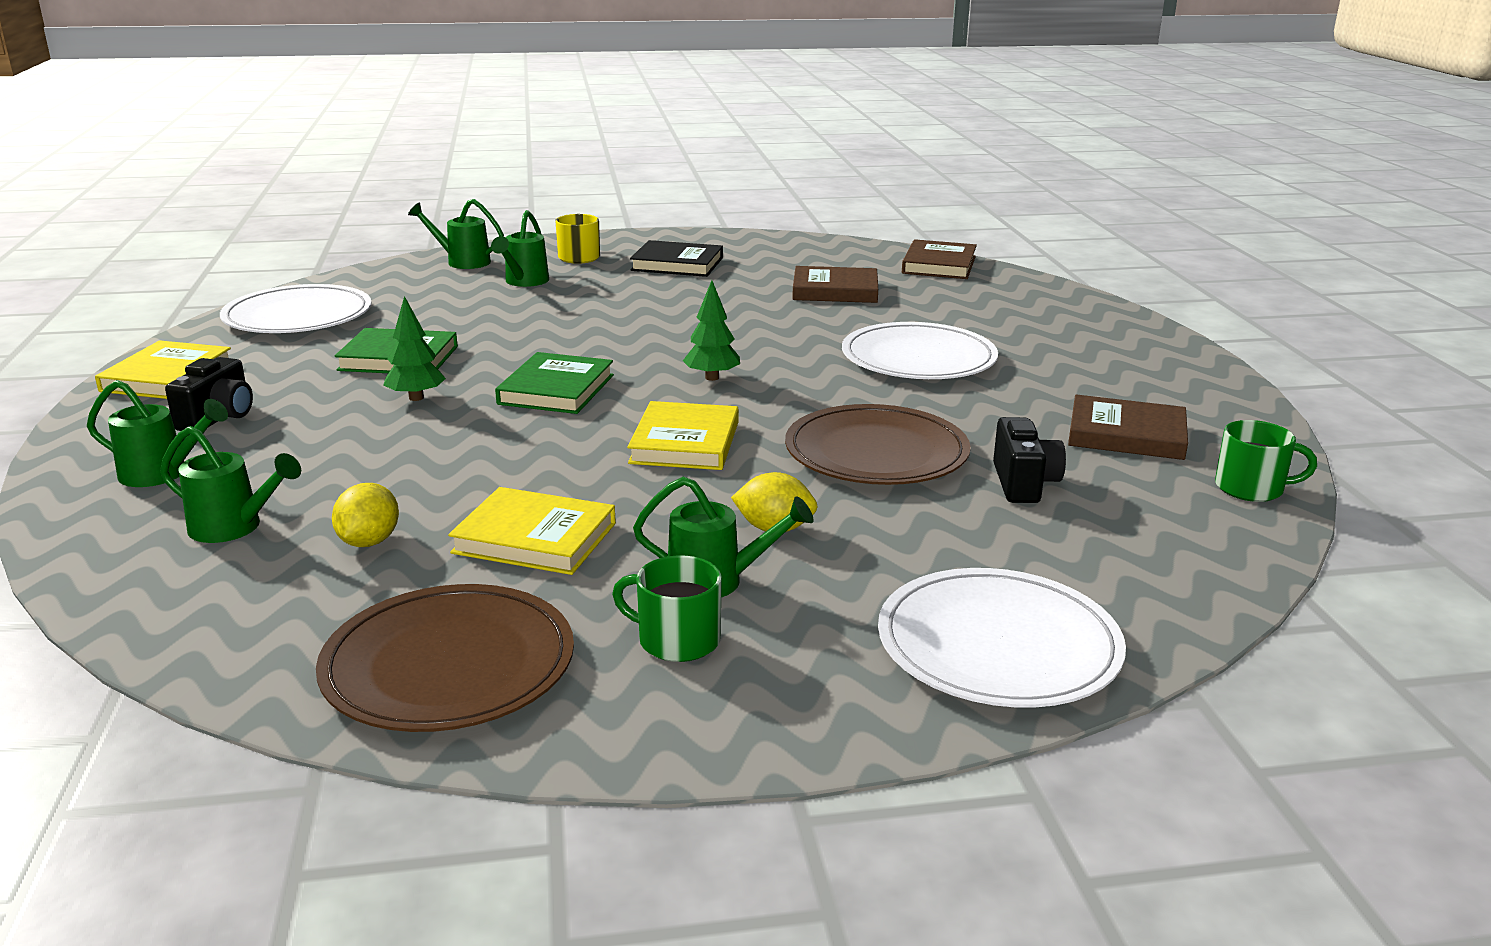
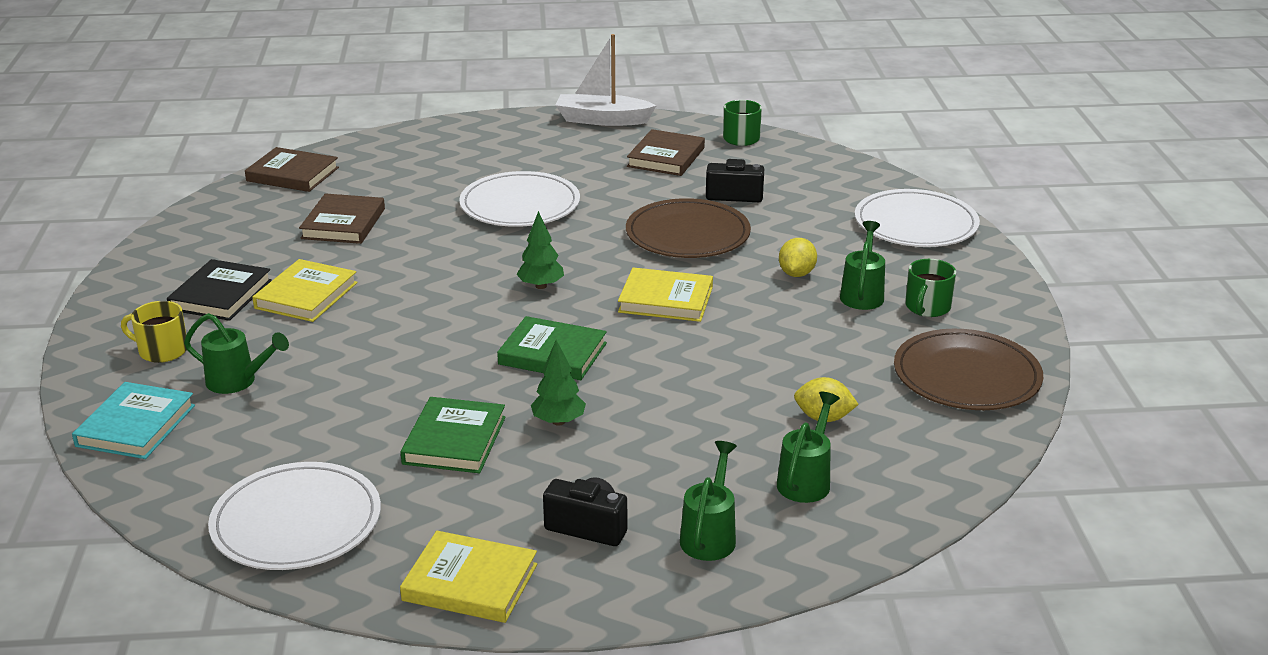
camera: 85 degrees left, 5 degrees up
(463, 262) = (136, 426): green watering can -> turquoise book
(534, 538) = (814, 354): yellow book -> yellow book (306, 295)
(1223, 391) = (602, 120): none -> white boat

